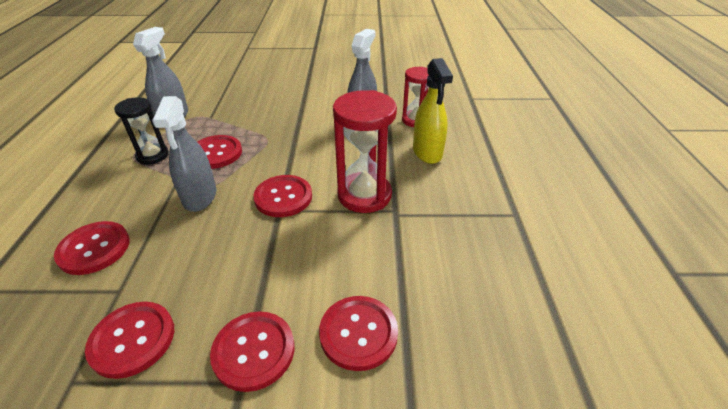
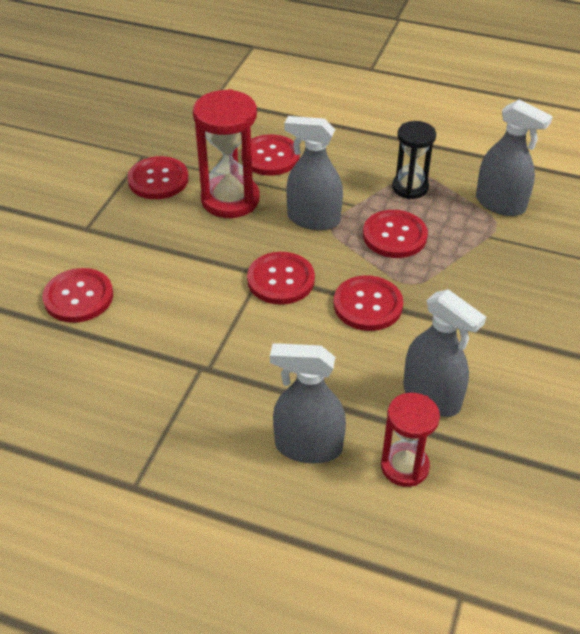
camera: 110 degrees right, 5 degrees up
(254, 351) = (105, 237): red button -> red button (367, 305)
(364, 195) = (249, 349): red hourglass -> red hourglass (230, 200)
(427, 152) = (308, 447): yellow spray bottle -> grey spray bottle

